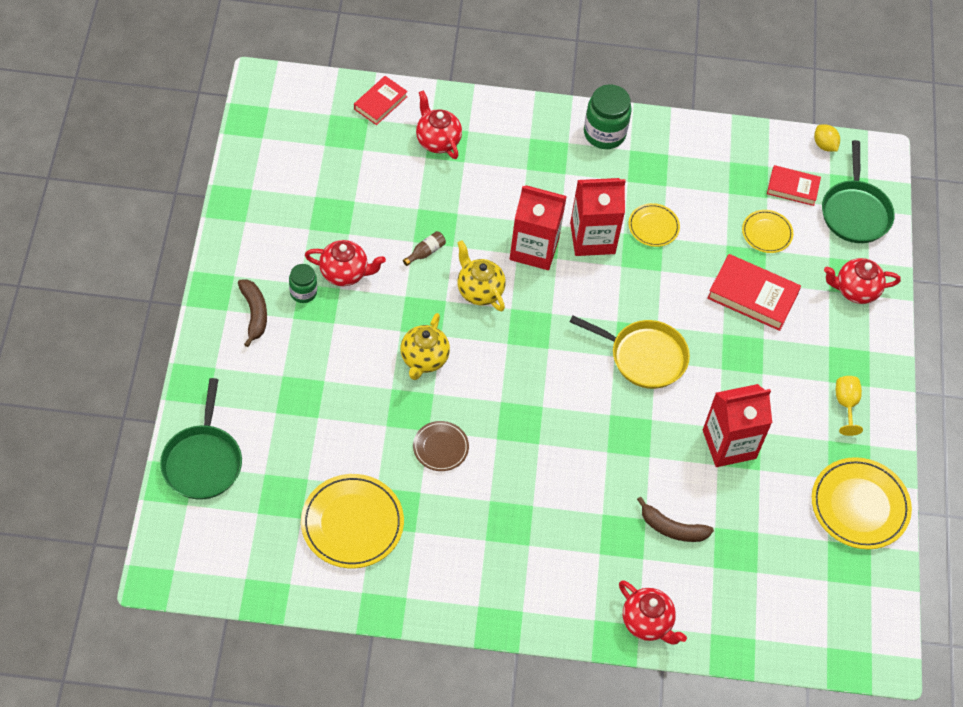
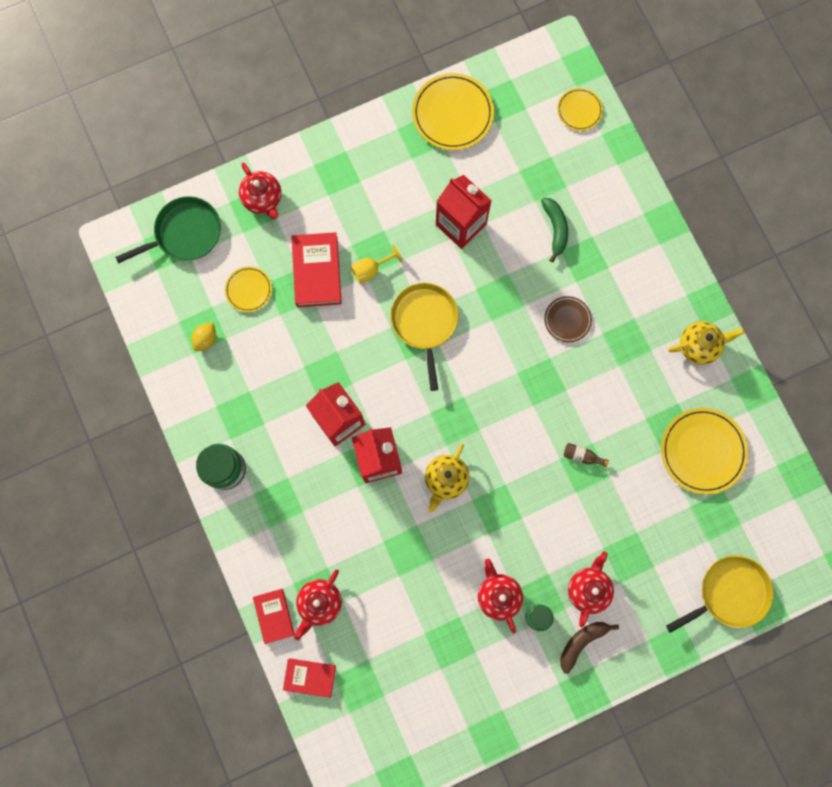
camera: 115 degrees left, 20 degrees up
(203, 461) = (730, 593): green pan -> yellow pan
(424, 359) = (535, 484): yellow teapot -> yellow teapot (698, 346)
(425, 252) = (437, 543): brown bottle -> brown bottle (582, 456)
(440, 447) = (600, 426): brown plate -> brown plate (567, 320)
(647, 622) = (638, 209): red teapot -> red teapot (588, 589)
(653, 227) = (297, 379): yellow plate -> yellow plate (579, 110)
(672, 528) = (555, 229): brown banana -> green banana
(792, 188) = (190, 292): red book -> red book (274, 615)
(824, 145) = (129, 288): yellow lemon -> yellow lemon (206, 339)
(846, 404) = (373, 160): yellow goblet -> yellow goblet (371, 270)

